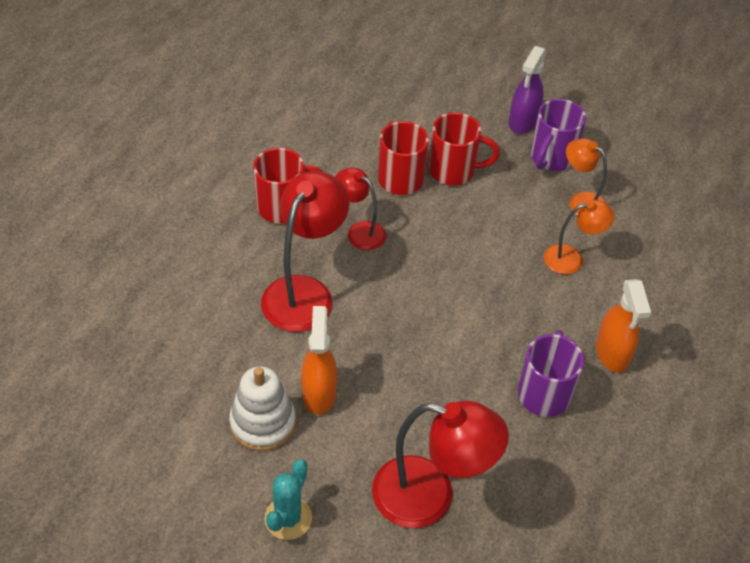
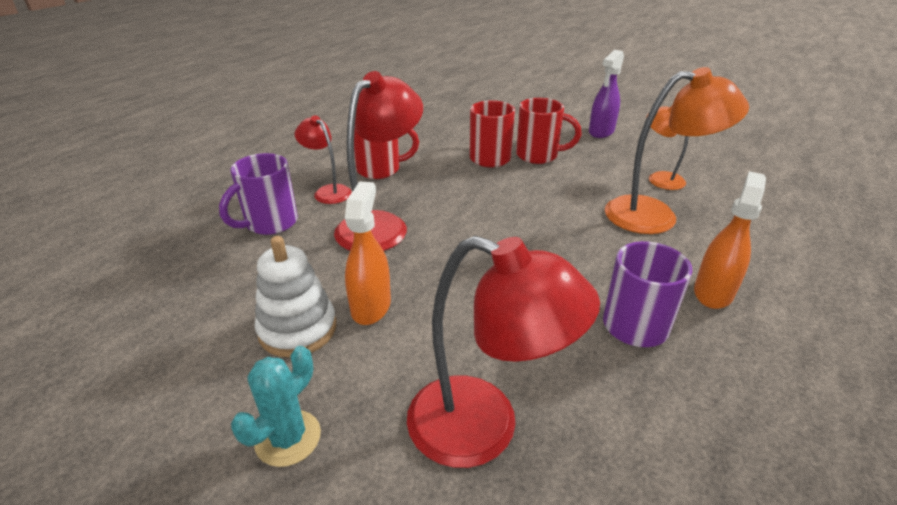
camera: 10 degrees right, 15 degrees down
(360, 231) = (446, 187): red lamp -> red lamp (328, 191)
(551, 158) = (628, 152): purple mug -> purple mug (270, 223)
(571, 258) = (655, 215): orange lamp -> orange lamp, size x1.75
(612, 353) = (713, 292): orange spray bottle -> orange spray bottle turned 150 degrees counterclockwise

